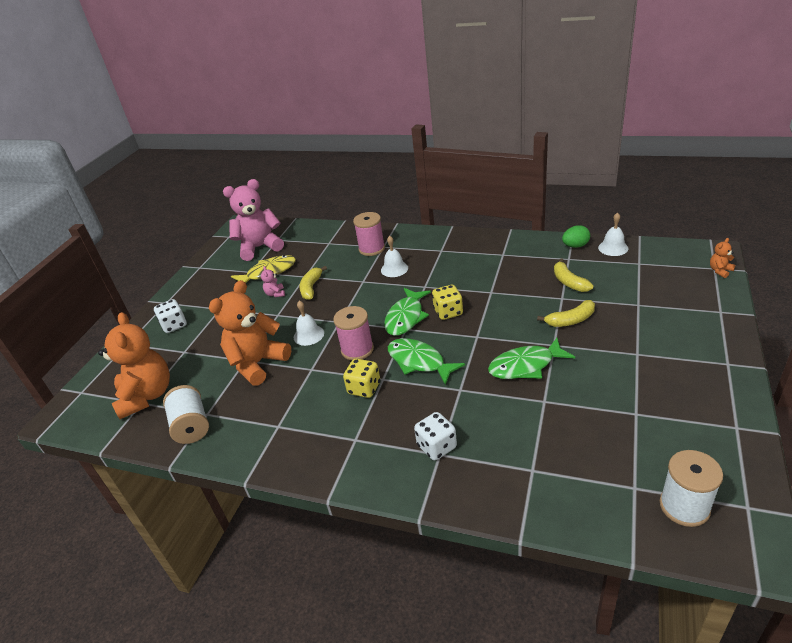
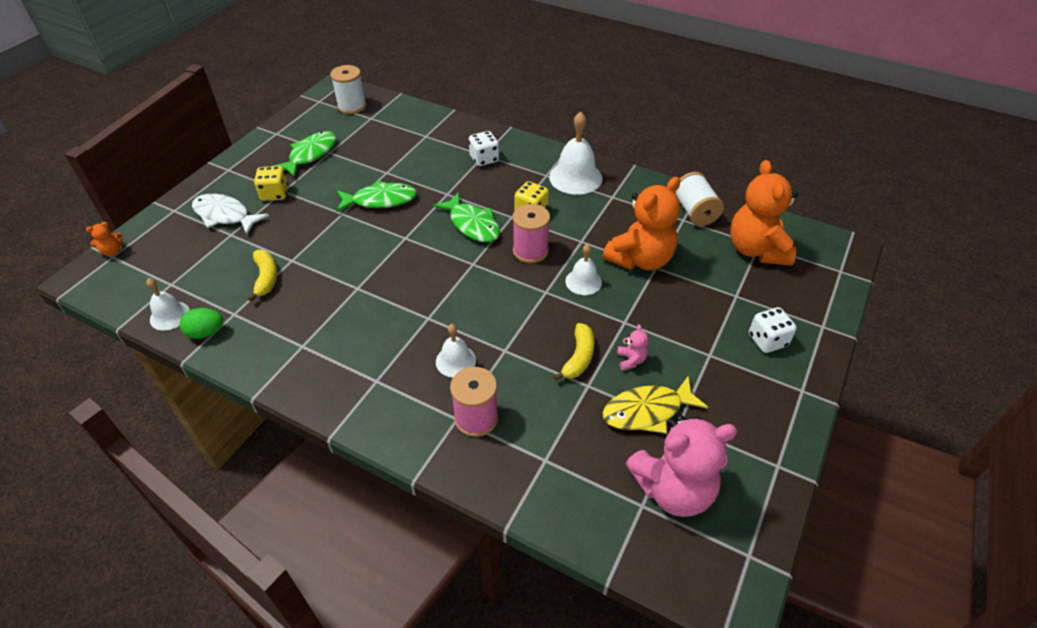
camera: 175 degrees left, 10 degrees up
(319, 443) = (575, 177): none -> white bell
(406, 317) = (467, 277): green fish -> green fish (310, 155)
(448, 312) = (418, 272): yellow dice -> yellow dice (275, 194)
(570, 320) = (306, 233): yellow banana -> none
(664, 317) = (225, 215): none -> white fish

